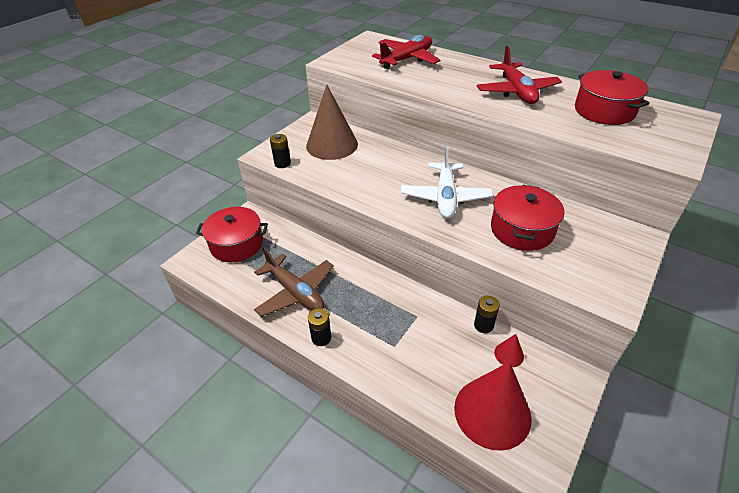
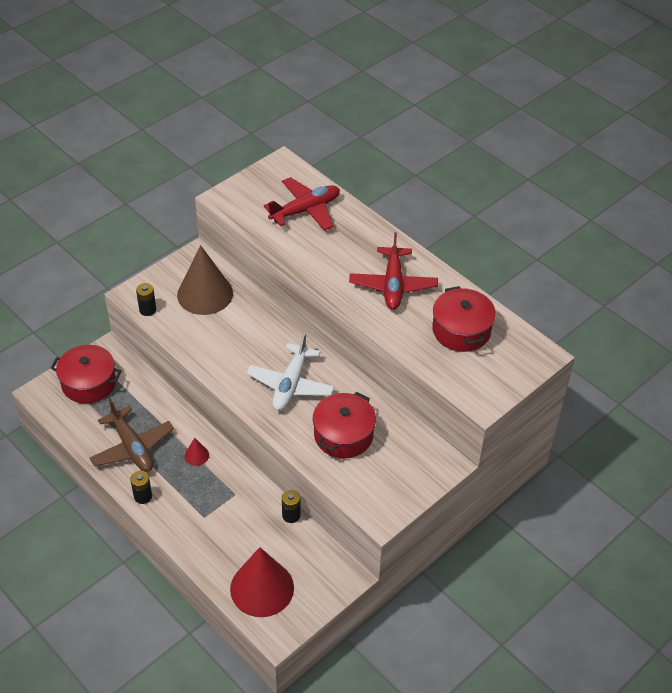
camera: 10 degrees right, 5 degrees up
(509, 354) = (300, 545): red cone -> red cone (196, 455)

